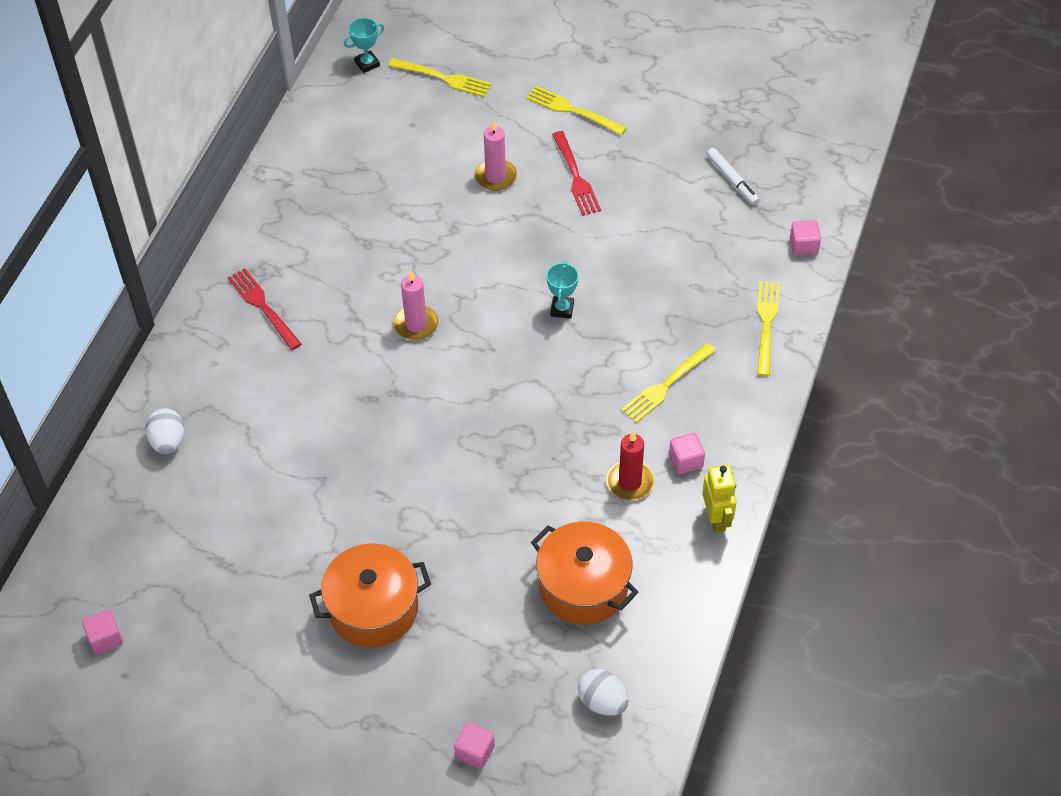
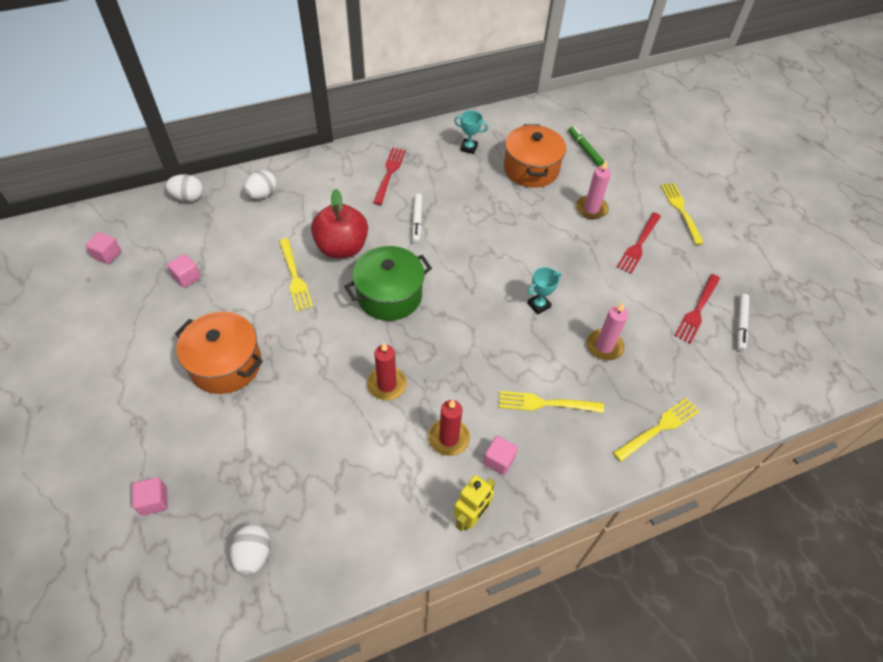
camera: 45 degrees right, 0 degrees up
(95, 514) = (188, 197): none -> white egg
(324, 418) = (342, 247): none -> red apple
(357, 330) = (417, 221): none -> white marker
(367, 64) = (592, 109): turquoise trophy -> turquoise trophy (469, 148)
(414, 117) = (584, 149): none -> green marker
(416, 325) = (449, 244): pink candle -> pink candle (604, 346)
(428, 419) = (389, 295): none -> green pot
(443, 78) = (625, 143): yellow fork -> yellow fork (295, 277)
(529, 491) = (386, 385): none -> red candle
(583, 586) = (340, 471): orange pot -> orange pot (531, 169)
(688, 197) = (697, 310): none -> red fork
(803, 246) = (745, 404): pink cube -> pink cube (187, 277)

